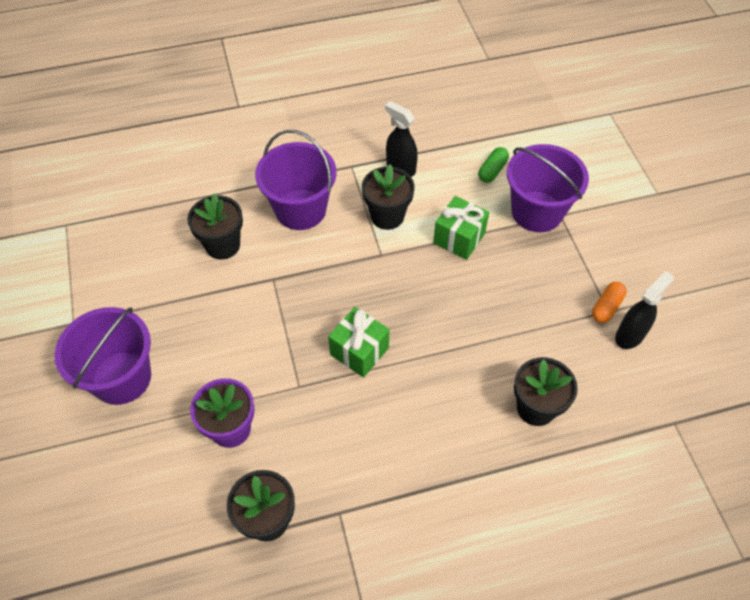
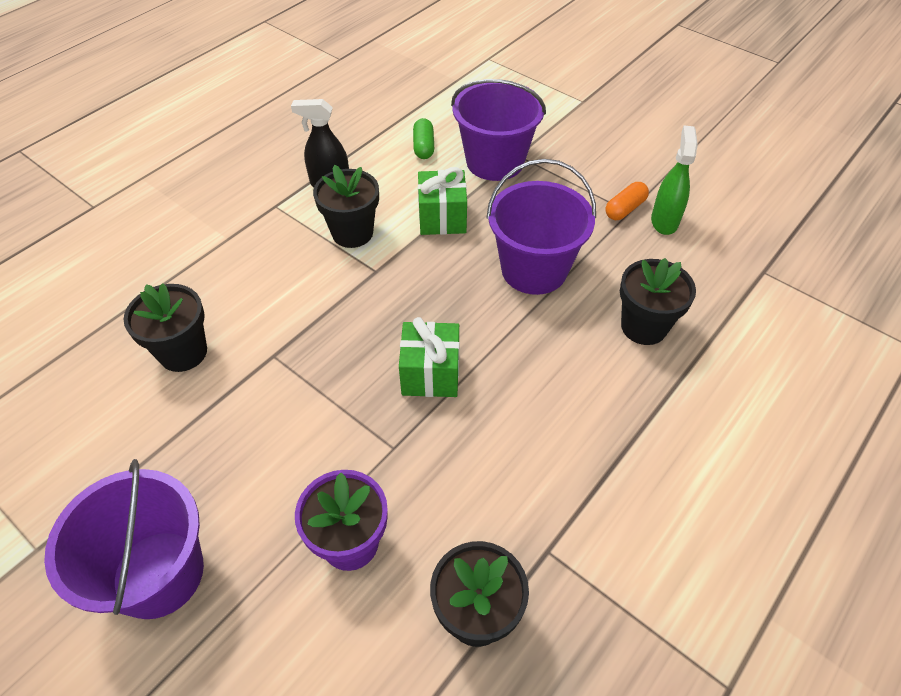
camera: 35 degrees left, 5 degrees down
(300, 209) = (250, 272): purple bucket -> purple bucket (534, 270)
(606, 307) = (625, 209): orange capsule -> orange capsule turned 45 degrees clockwise
(630, 335) = (664, 221): black spray bottle -> green spray bottle

